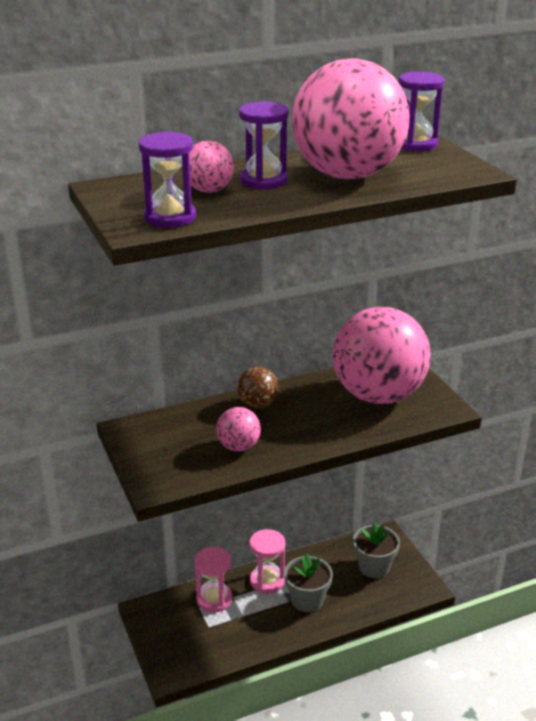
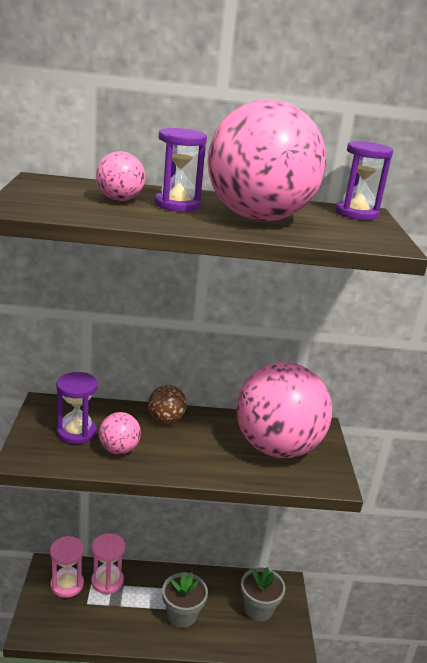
camera: 20 degrees right, 5 degrees down
(170, 217) = (55, 208): purple hourglass -> purple hourglass (76, 432)
(267, 581) = (160, 583): pink hourglass -> pink hourglass (67, 584)

